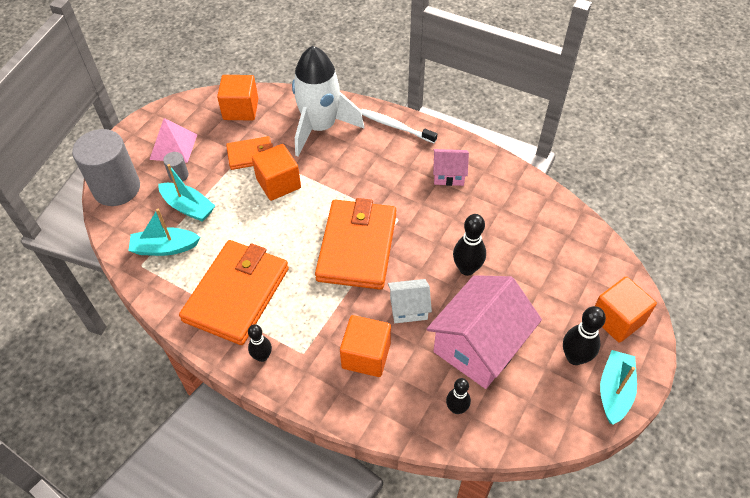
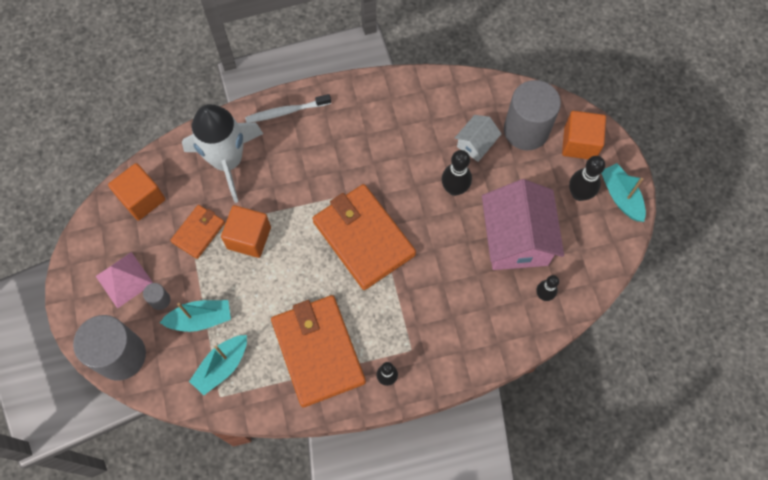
camera: 45 degrees left, 15 degrees up
(366, 355) = (453, 312): orange cube -> none
(408, 308) = (446, 253): white house -> white house (476, 144)
(448, 175) = (368, 122): pink house -> none
(576, 273) = (526, 130): none -> grey cylinder

